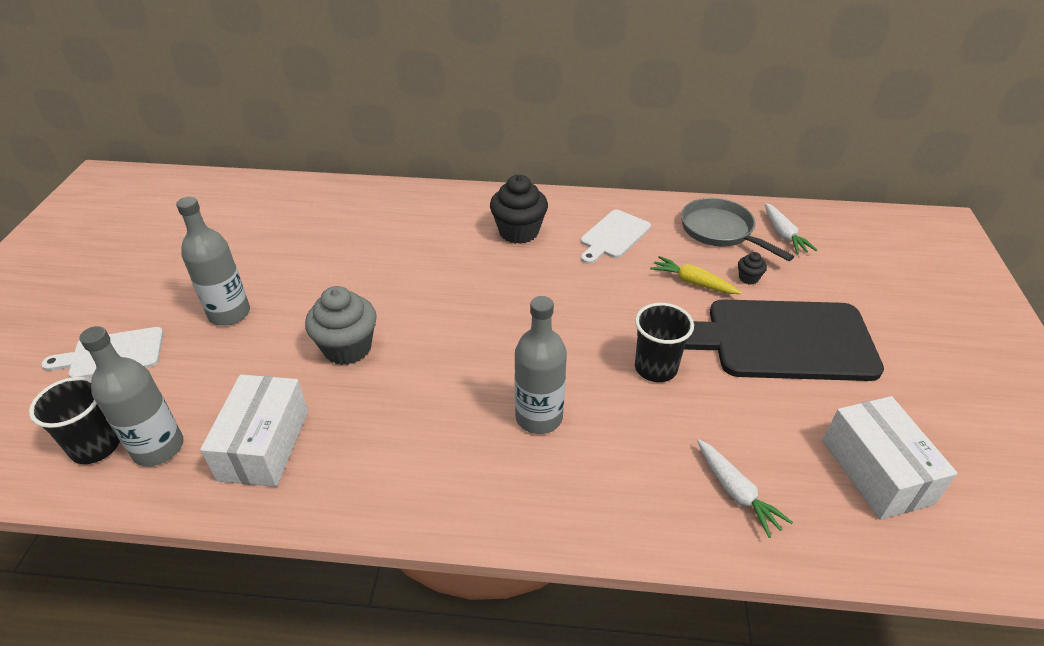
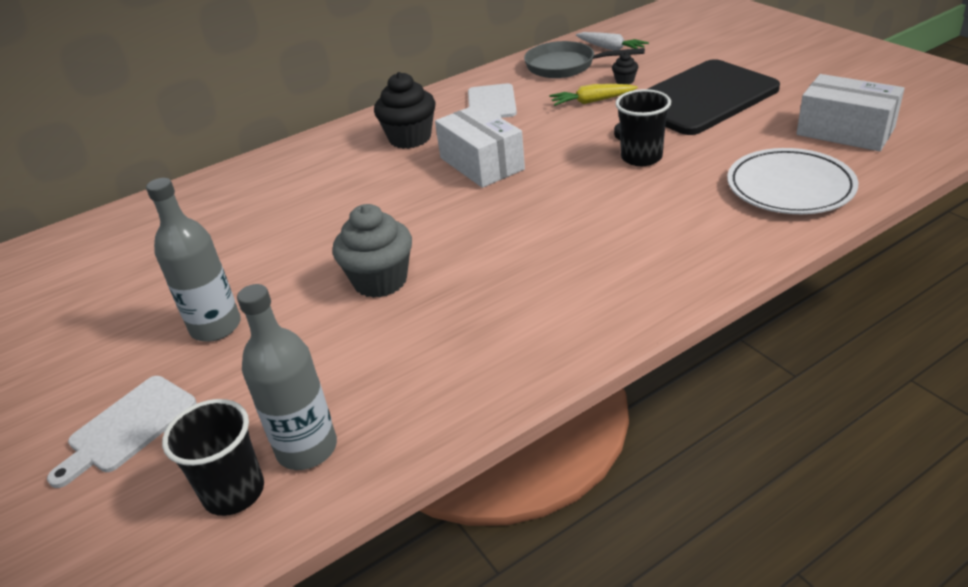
camera: 35 degrees left, 5 degrees down
(264, 445) = (410, 379): white box -> white box (481, 163)
(539, 417) = (606, 228): grey bottle -> none
(736, 492) = (790, 187): white carrot -> white plate

